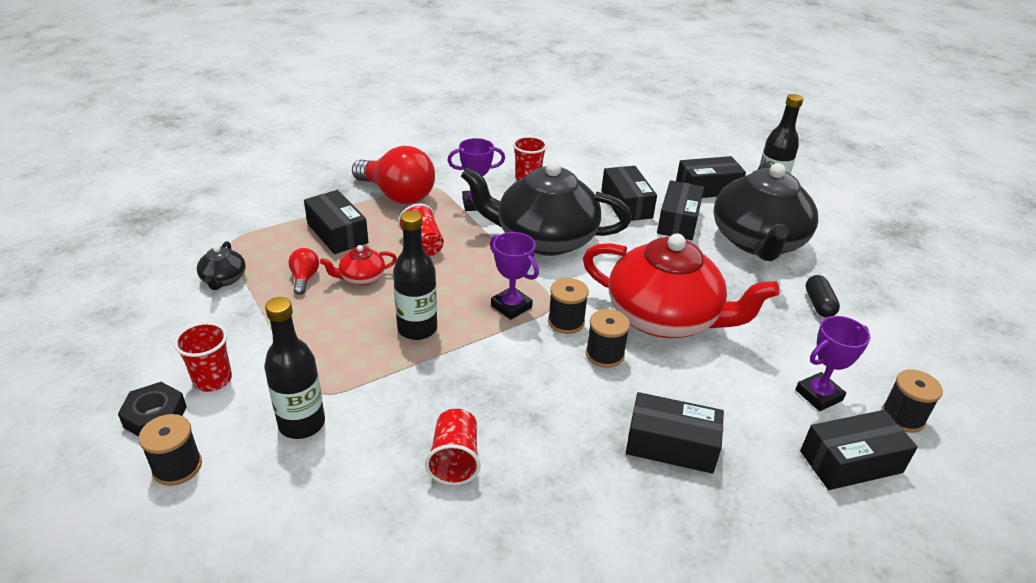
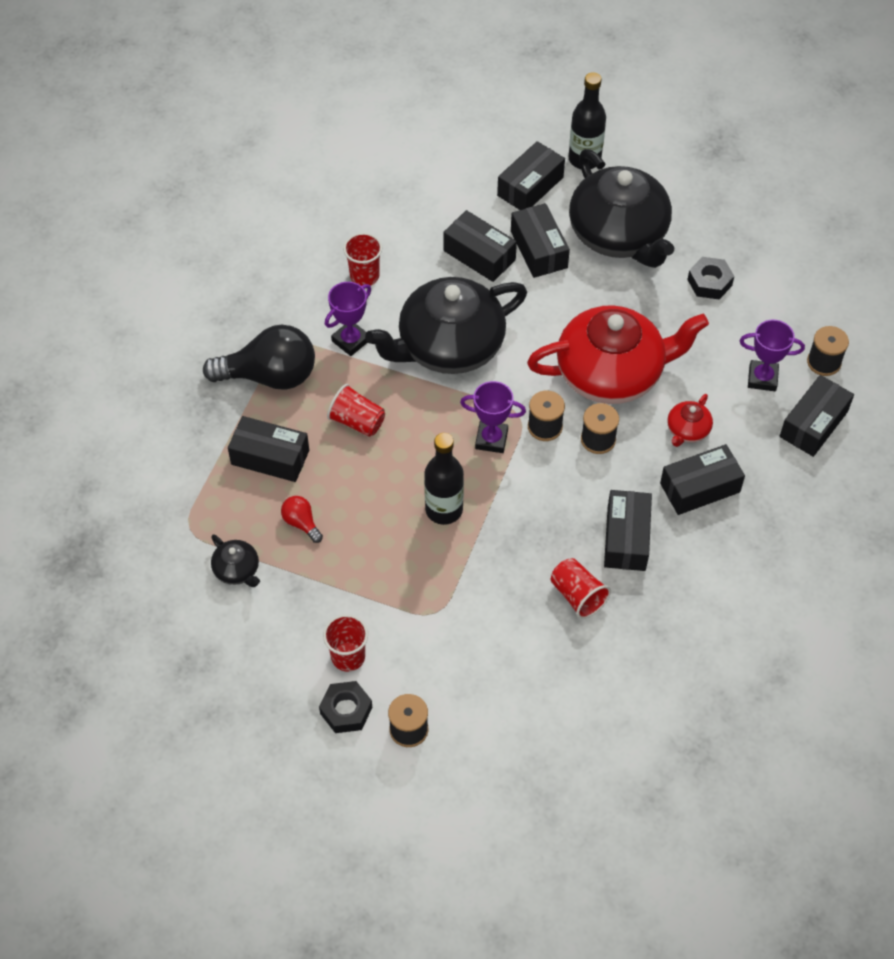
camera: 35 degrees left, 20 degrees up
(302, 424) = (451, 642): black bottle -> none
(361, 277) = (346, 490): red teapot -> red teapot (687, 430)
(397, 195) = (270, 376): red light bulb -> black light bulb
(553, 442) = (626, 538): none -> black box
(818, 395) = (762, 378): purple trophy -> purple trophy turned 75 degrees clockwise
(819, 304) = (709, 282): black capsule -> black nut

